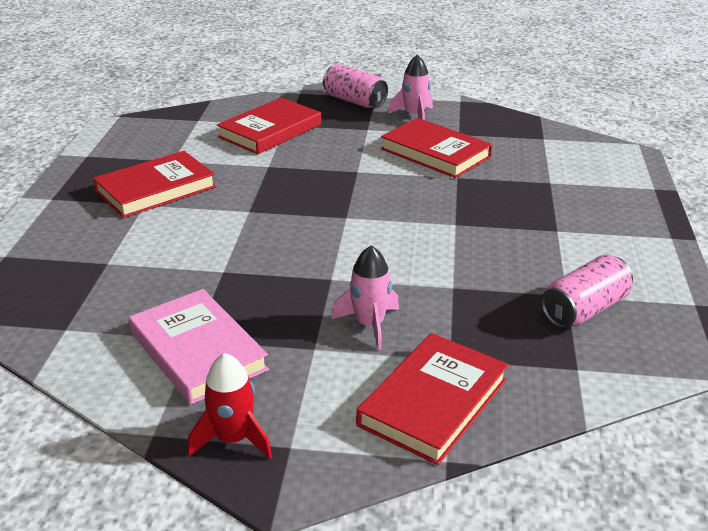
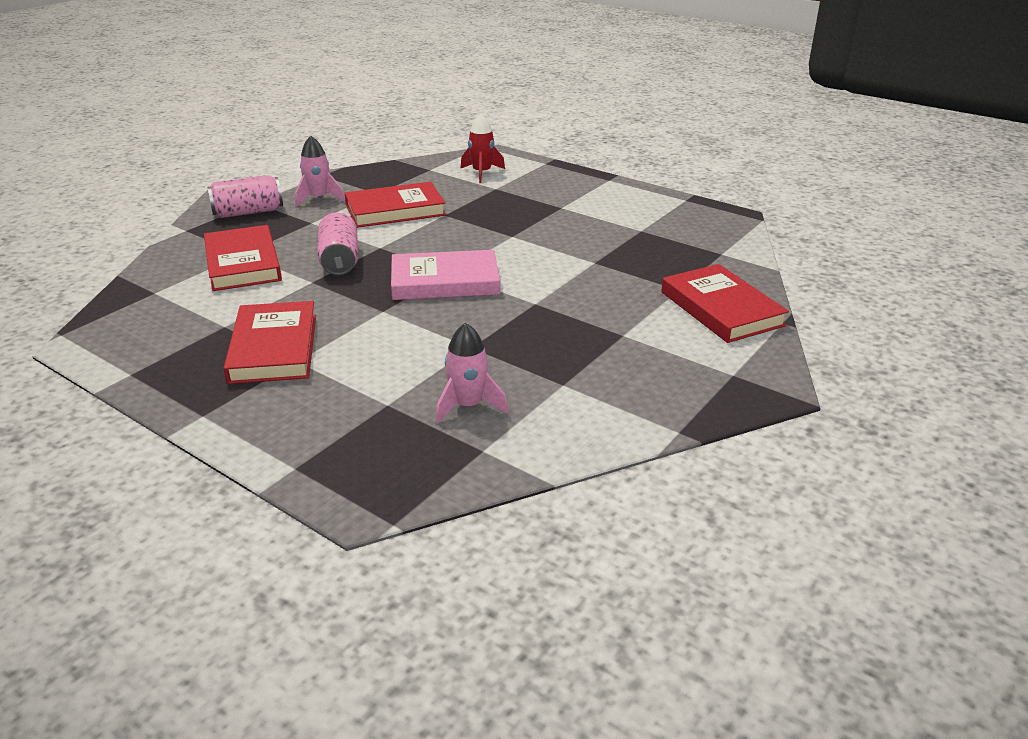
camera: 60 degrees left, 0 degrees up
(197, 351) = (582, 386): pink book -> pink book (445, 281)
(233, 439) = (709, 396): red rocket -> red rocket (482, 173)
(370, 325) = (612, 305): pink rocket -> pink rocket (468, 405)
(584, 310) = (662, 231): pink can -> pink can (340, 260)

